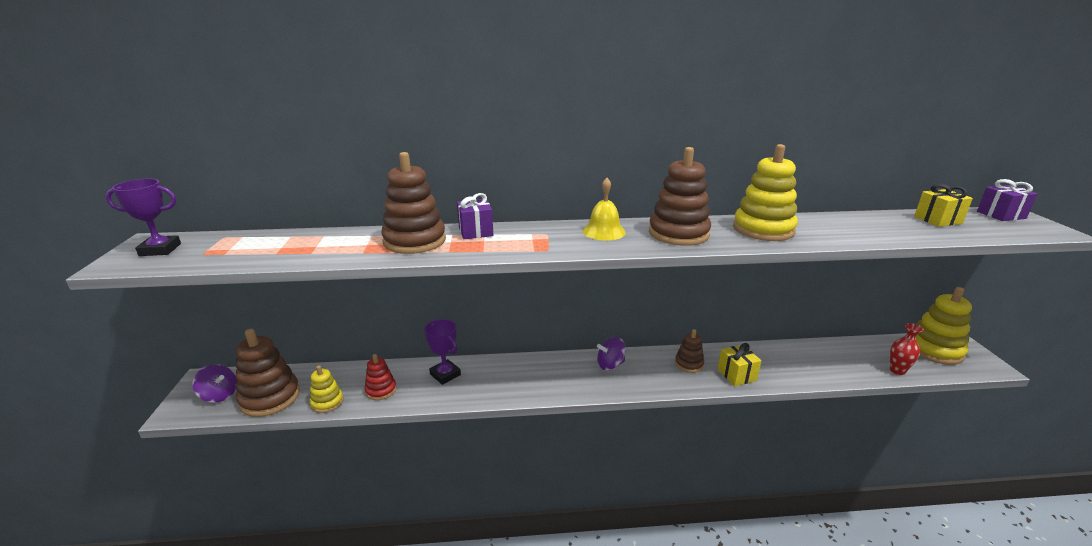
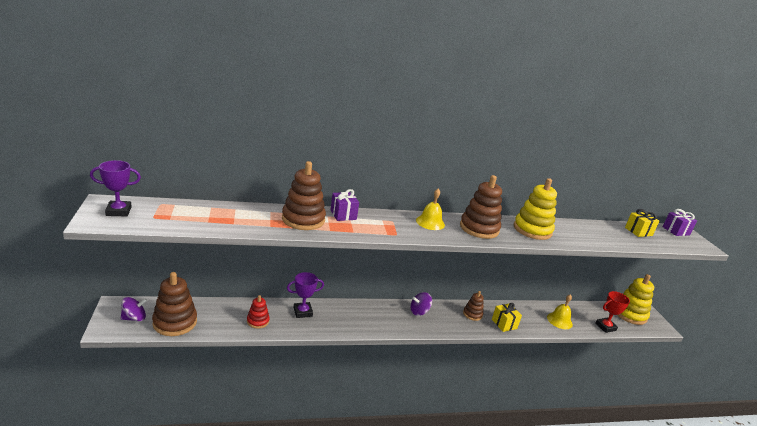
camera: 10 degrees left, 0 degrees up
(219, 395) = (134, 318): purple spinning top -> purple spinning top turned 45 degrees counterclockwise
(327, 402) = (220, 328): yellow stacking toy -> none
(445, 374) = (302, 312): purple trophy -> purple trophy turned 60 degrees counterclockwise
(823, 365) = (559, 320): none -> yellow bell
(897, 370) = (605, 327): red vase -> red trophy

